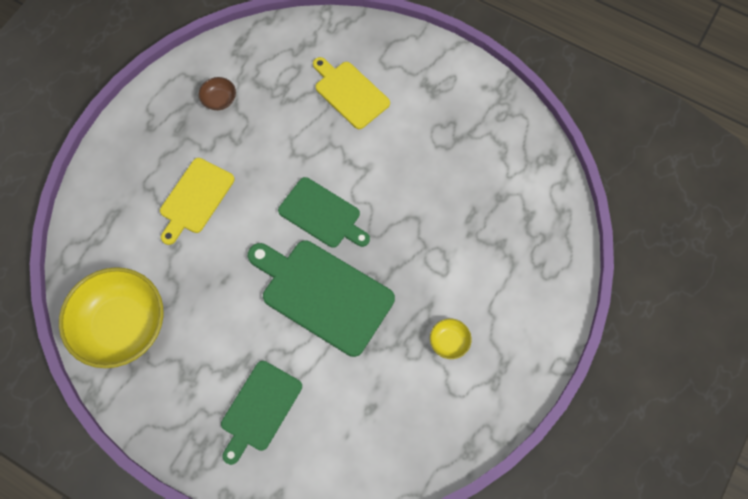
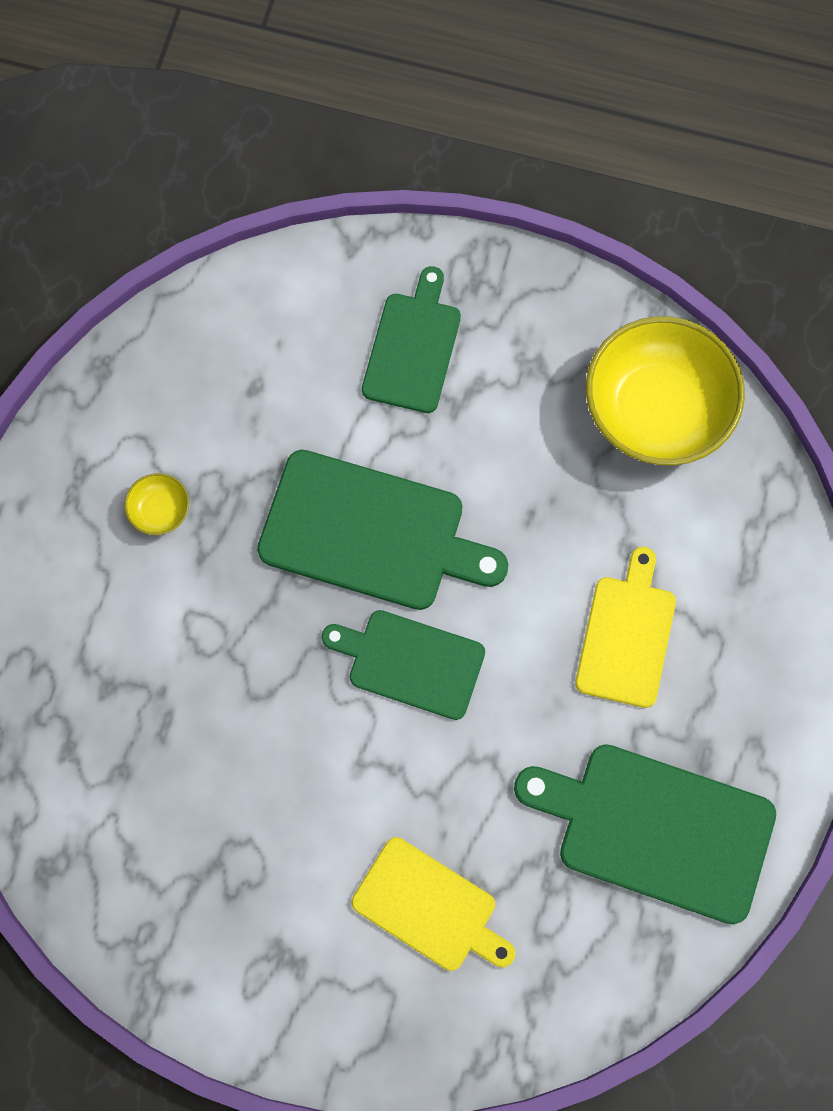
camera: 165 degrees right, 5 degrees up
(219, 100) = (657, 830): brown bowl -> green cutting board

